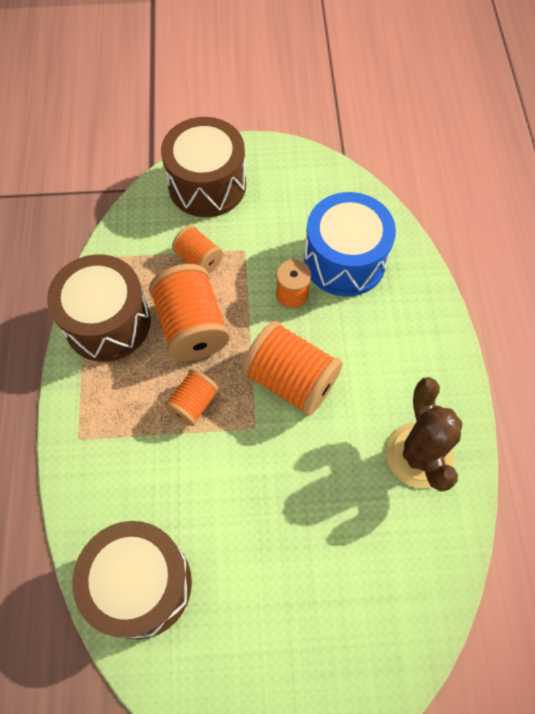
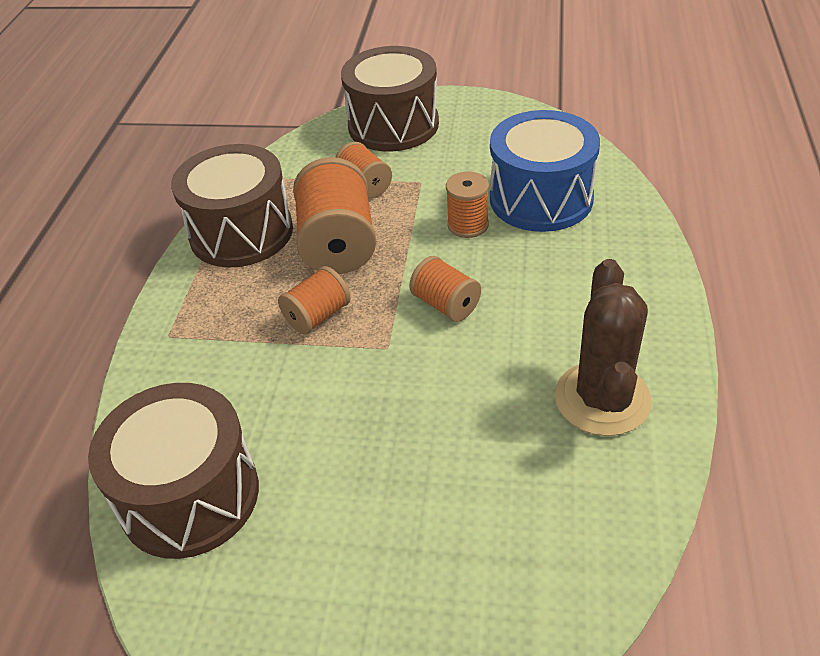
camera: 15 degrees right, 20 degrees down
(291, 380) = (446, 305): orange spool -> orange spool, size x0.56

